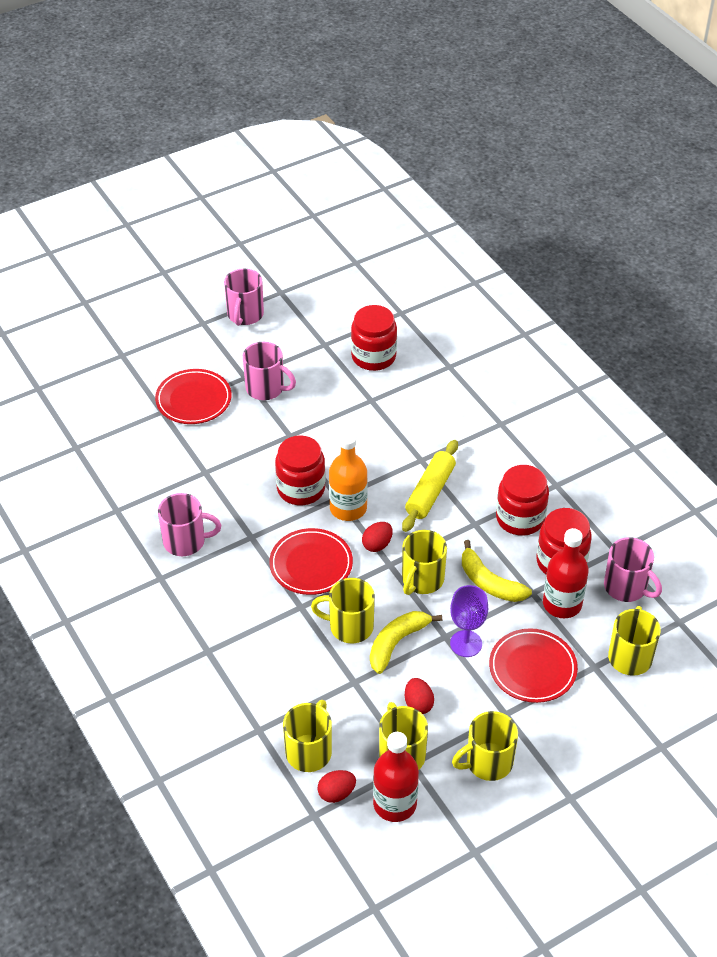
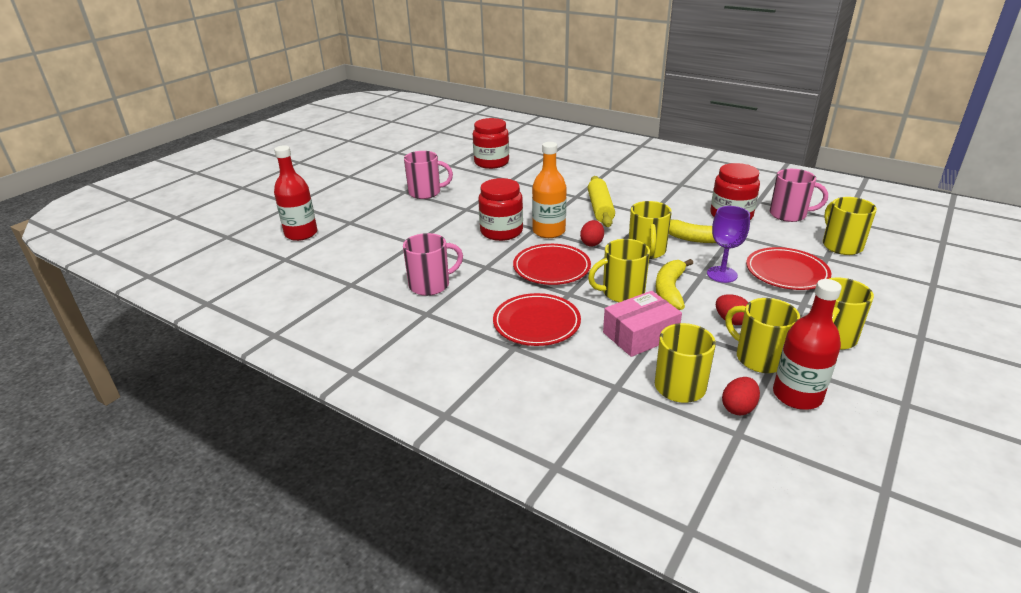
camera: 25 degrees left, 15 degrees down
(193, 400) = (372, 211): red plate -> red plate (536, 323)
(245, 315) = (379, 166): pink mug -> none
(323, 684) = (640, 335): none -> pink box
(520, 518) = (677, 204): red jar -> none
(562, 604) = (760, 234): red bottle -> red bottle (301, 234)

